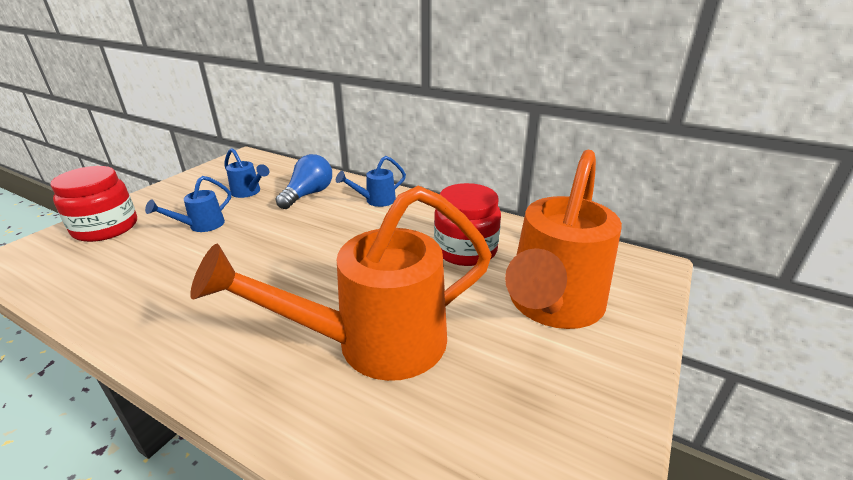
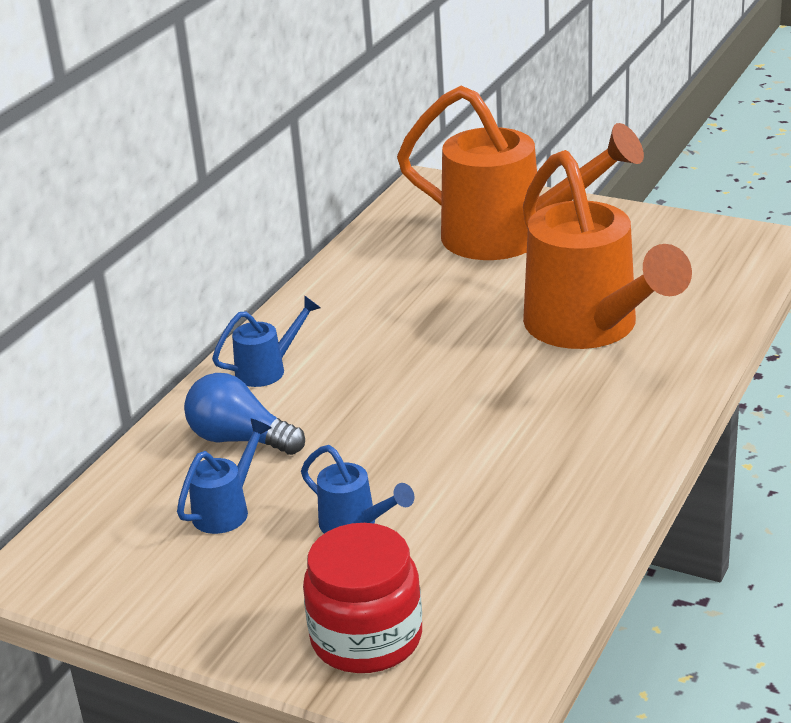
camera: 90 degrees left, 0 degrees up
(375, 201) = (268, 369): blue watering can -> blue watering can turned 90 degrees counterclockwise
(465, 250) = (408, 288): red jar -> none

